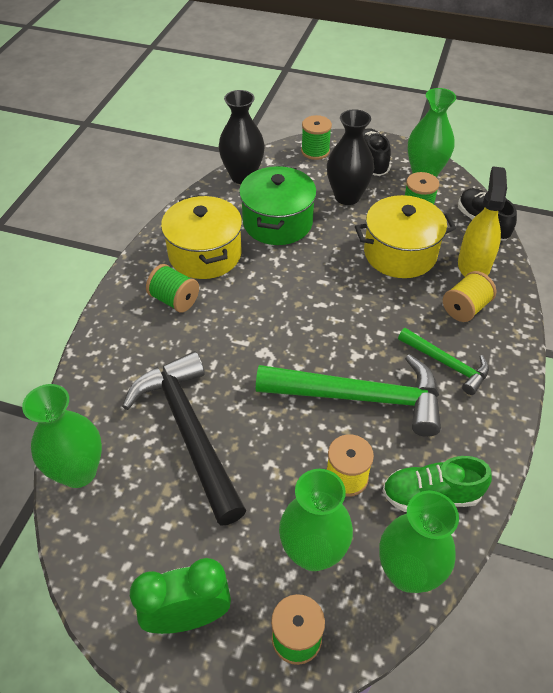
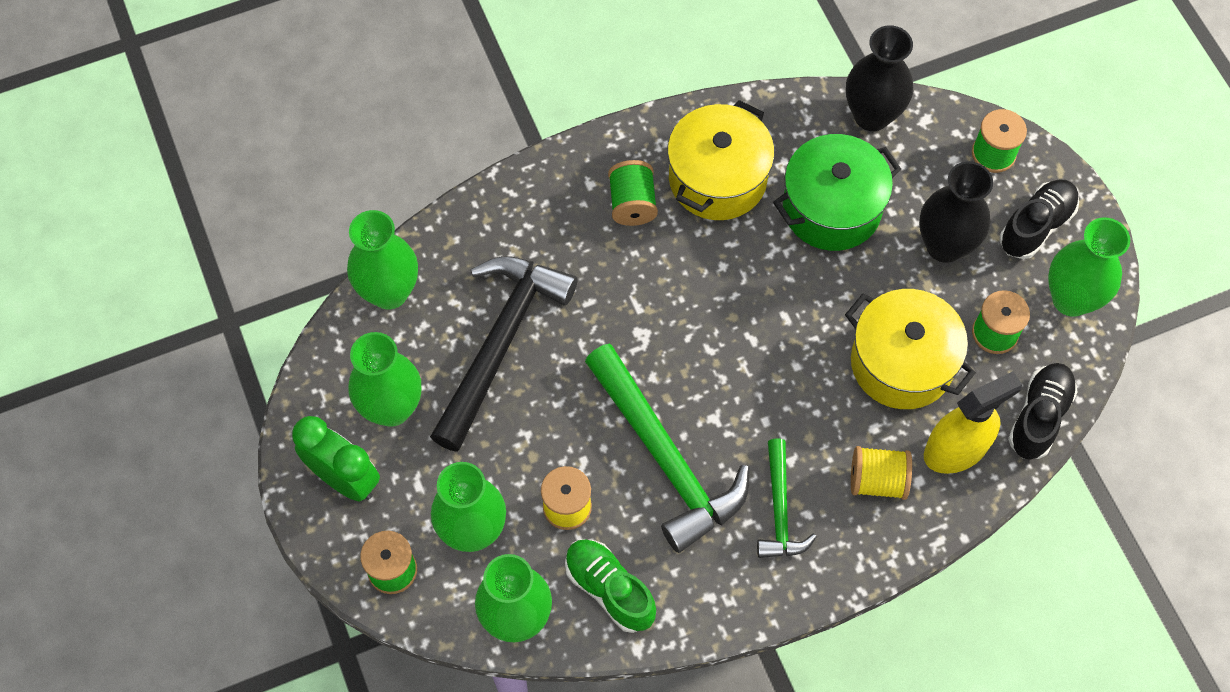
camera: 50 degrees right, 15 degrees up
(166, 536) = (392, 408): none -> green vase

